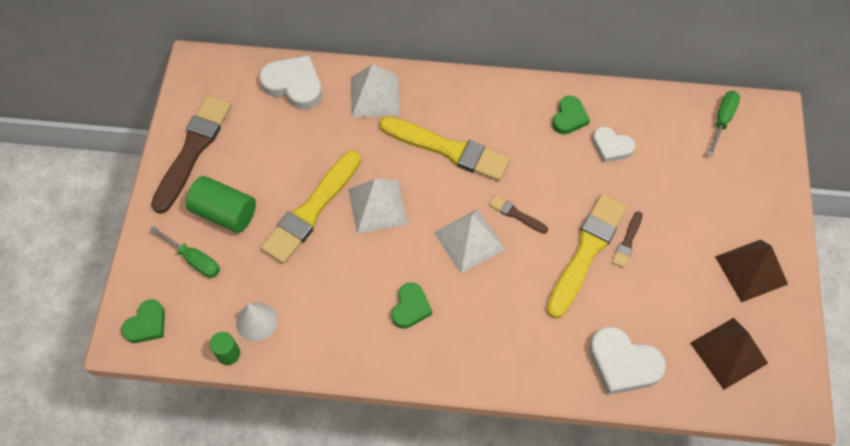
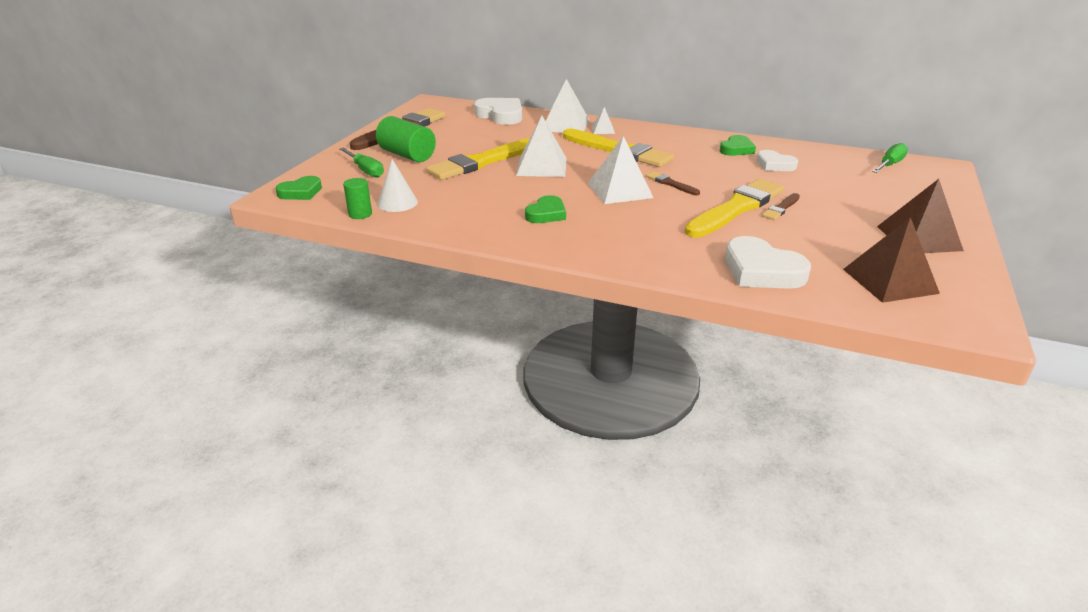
camera: 15 degrees right, 30 degrees down
(419, 99) = (603, 130): none -> white pyramid

